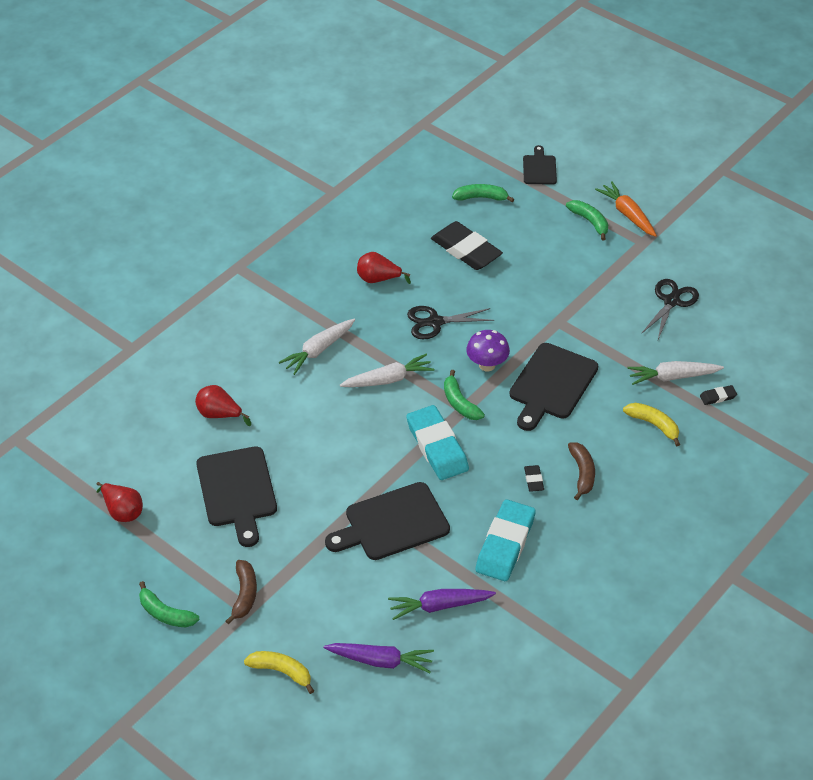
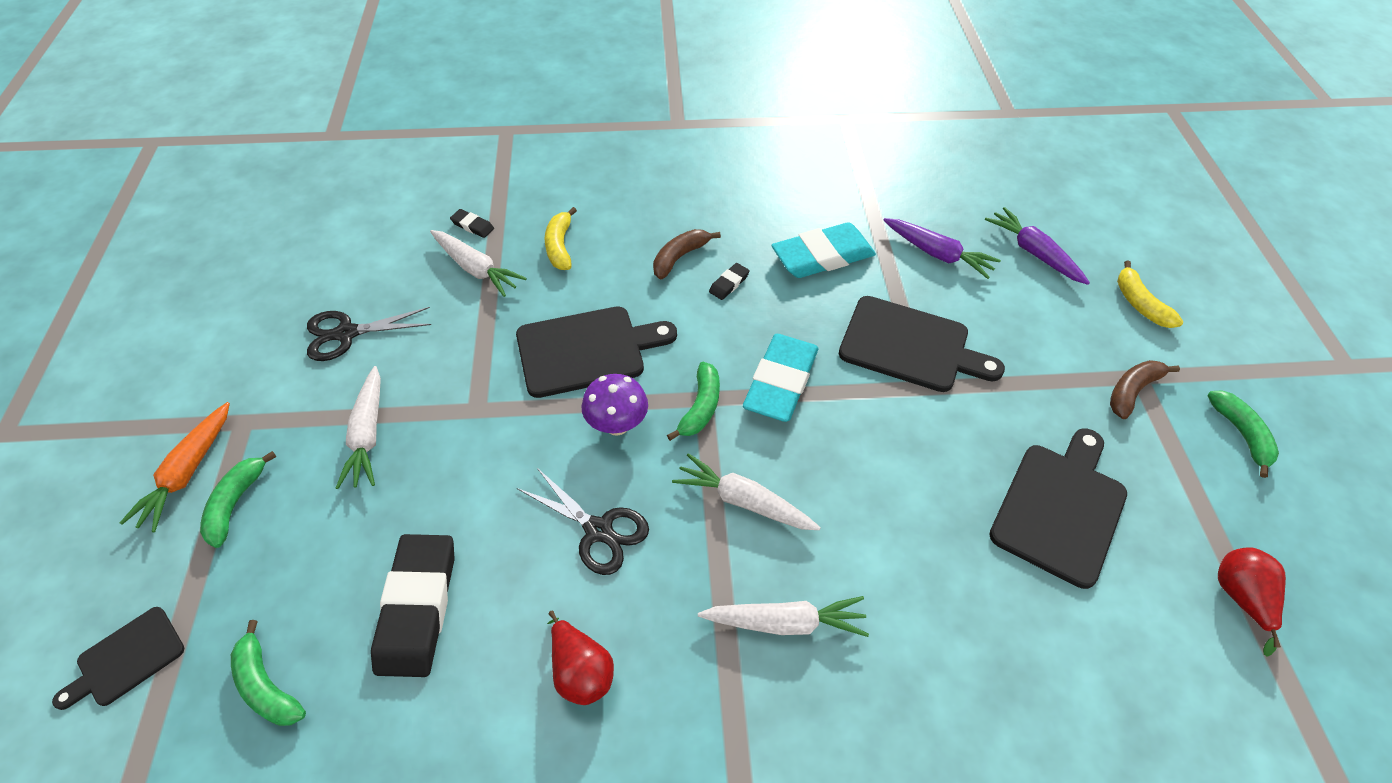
camera: 135 degrees left, 5 degrees up
(219, 414) = (1009, 637): red pear -> none
(585, 278) = (368, 435): none -> white carrot

